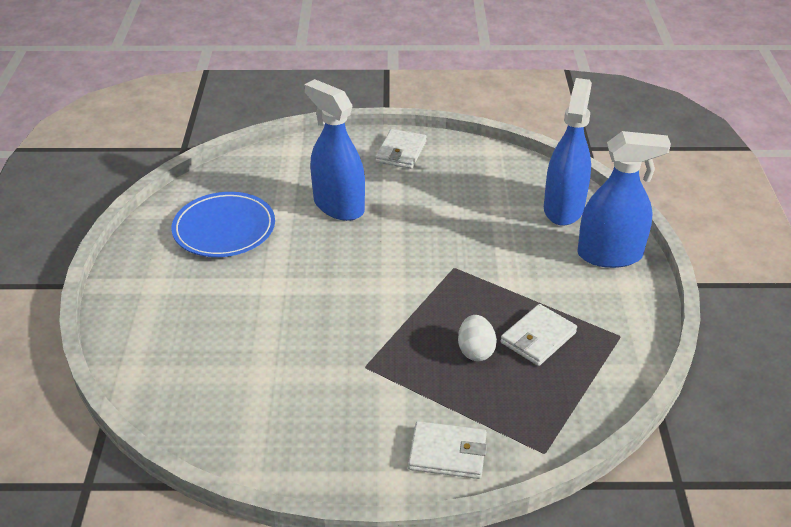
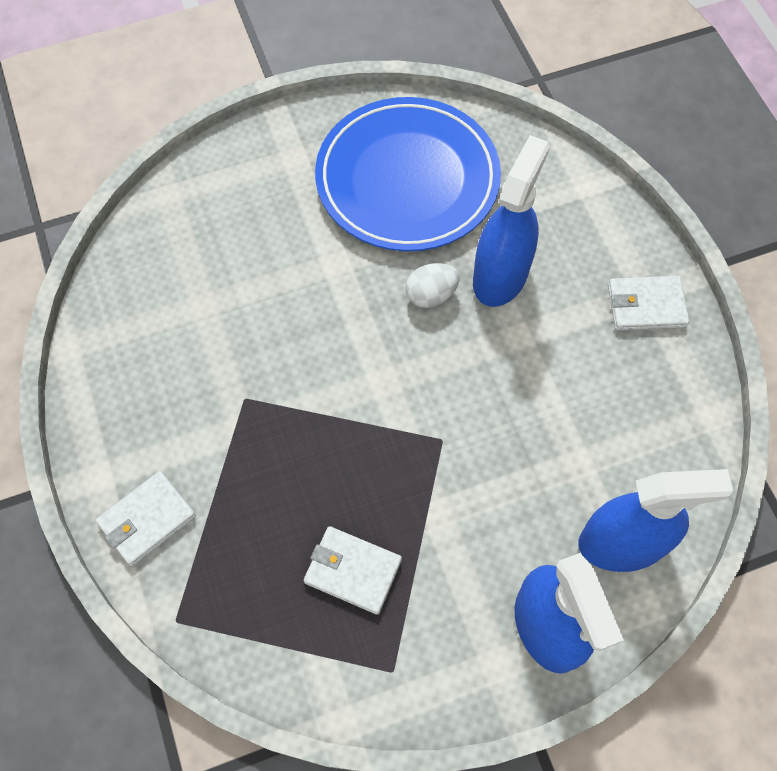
camera: 70 degrees right, 25 degrees up
(224, 229) = (407, 179): blue plate -> blue plate, size x1.51
(447, 453) = (147, 520): white wallet -> white wallet turned 60 degrees clockwise
(475, 351) = (306, 505): white egg -> white egg (431, 295)

